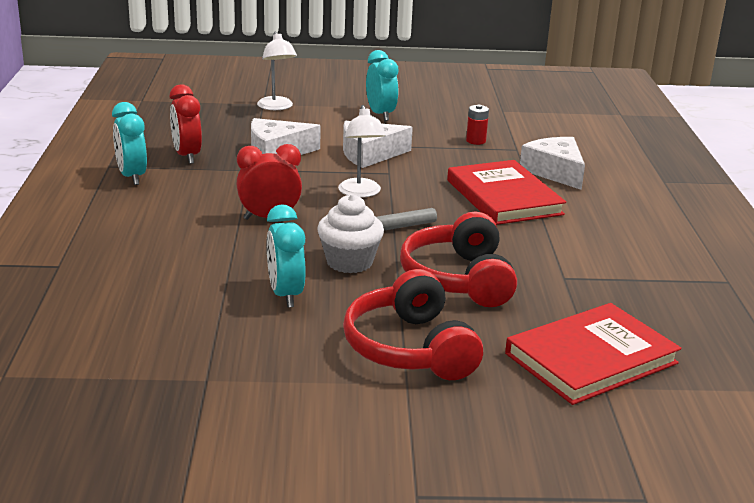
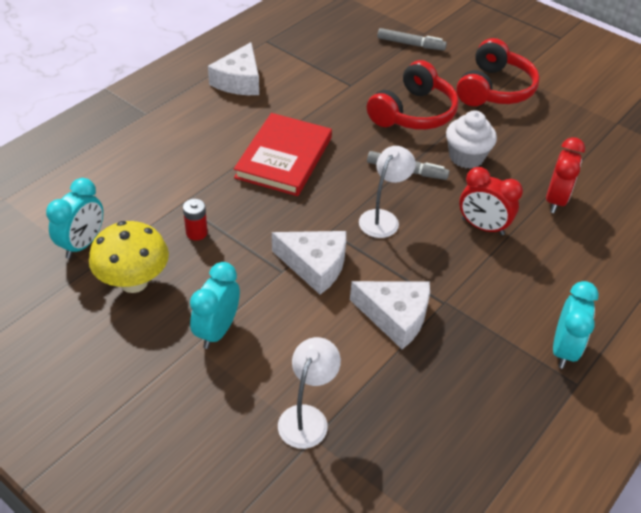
camera: 140 degrees left, 20 degrees up
(187, 156) = (488, 359): red clock -> red clock (555, 200)
(285, 295) = (531, 153): turquoise clock -> turquoise clock (82, 244)
(465, 113) = (134, 282): none -> yellow mushroom
(555, 172) = (202, 162): white cheese -> white cheese (239, 81)
(591, 358) = (410, 44): red book -> grey marker

